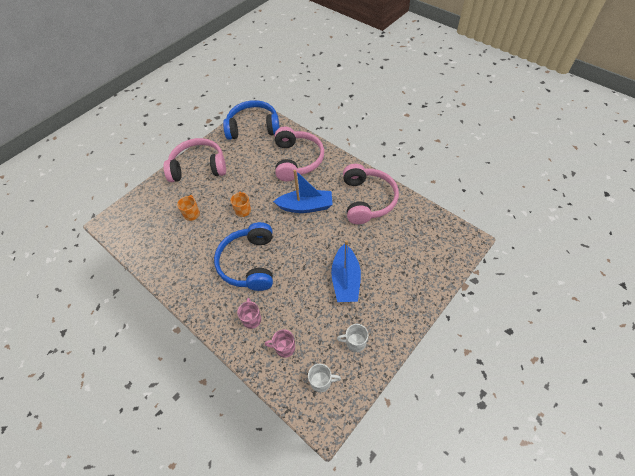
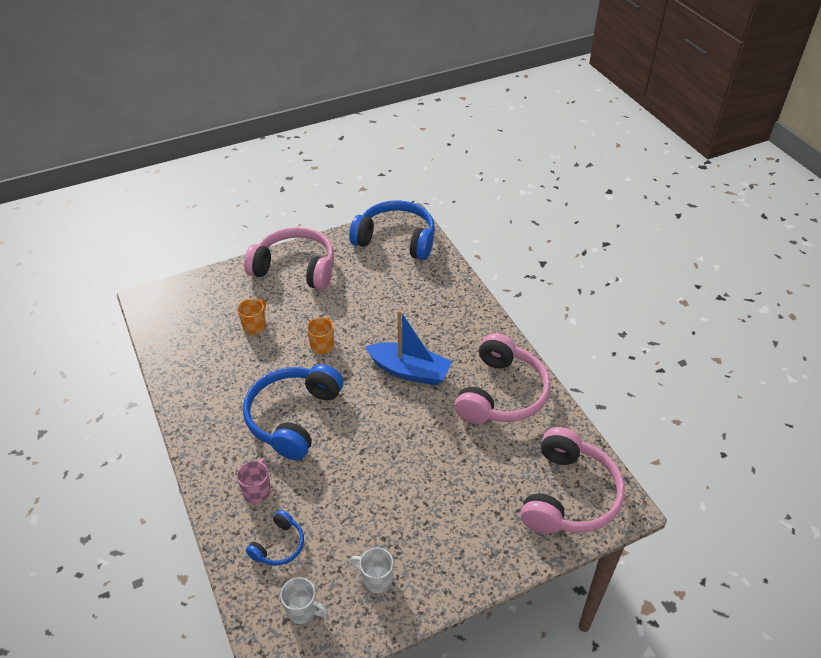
camera: 20 degrees right, 10 degrees down
(284, 348) = (279, 545): pink mug -> blue headphones
(297, 160) = (432, 304): pink headphones -> pink headphones (568, 495)
(346, 280) = (409, 491): blue boat -> none

